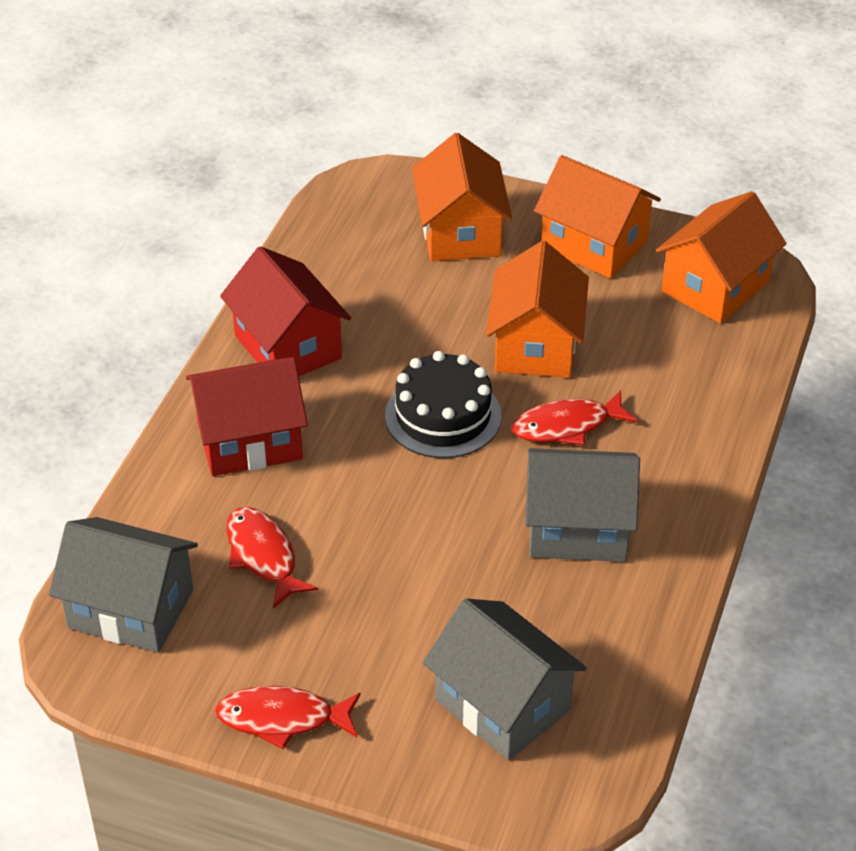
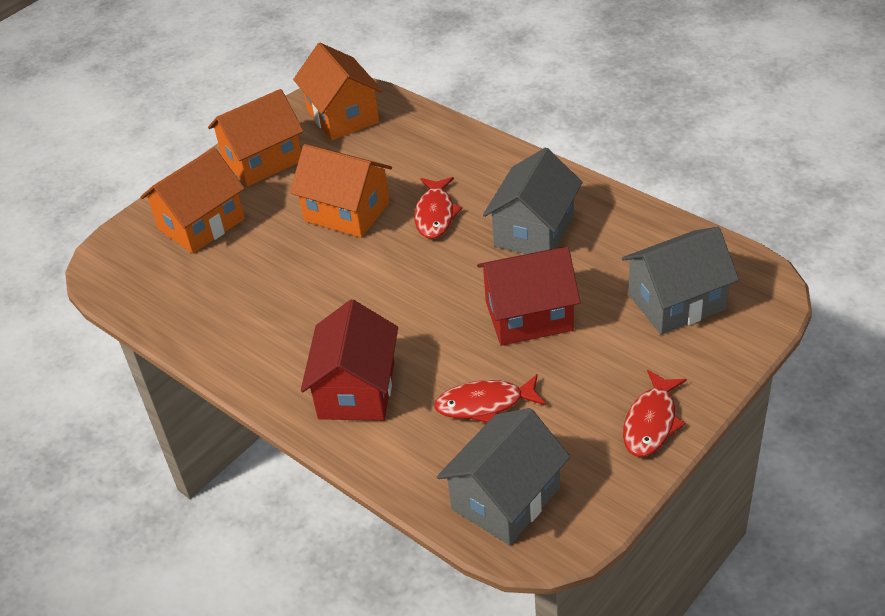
camera: 65 degrees left, 0 degrees up
(288, 347) = (264, 347): red house -> red house (529, 316)
(443, 416) = (391, 274): black cake -> none
(460, 233) = (201, 224): orange house -> orange house turned 60 degrees counterclockwise

